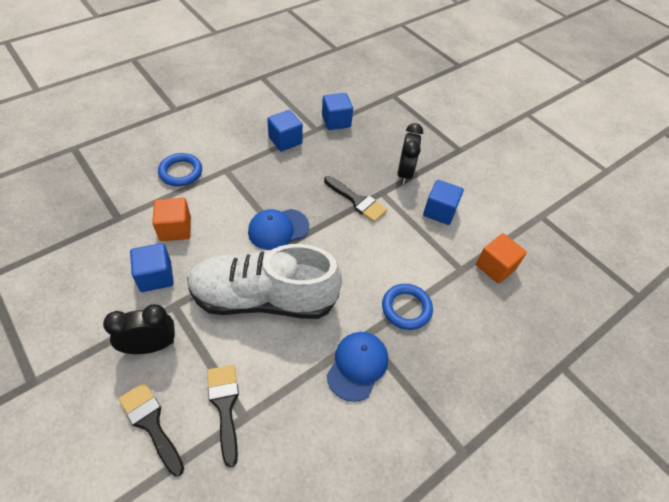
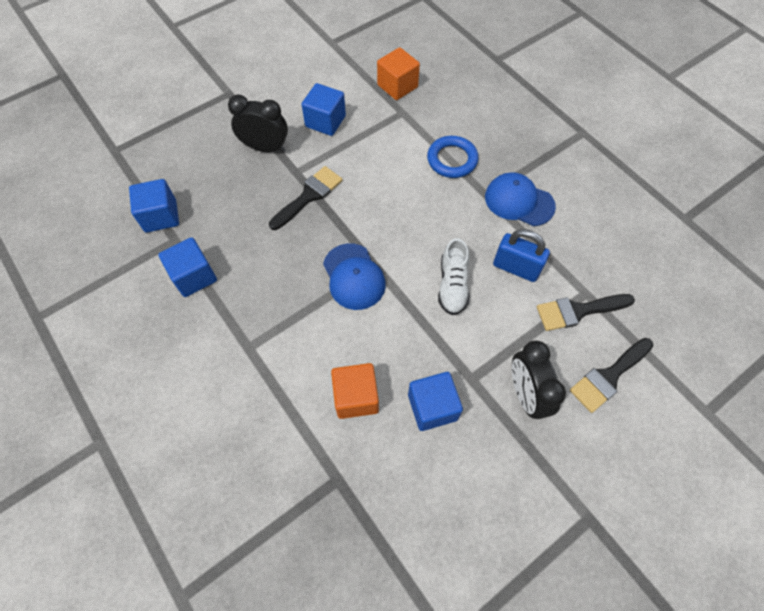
camera: 85 degrees left, 10 degrees up
(181, 172) = (249, 408): blue ring -> none
(264, 298) = (452, 285): white shoe -> white shoe, size x0.44
(278, 353) = (516, 268): none -> blue padlock

